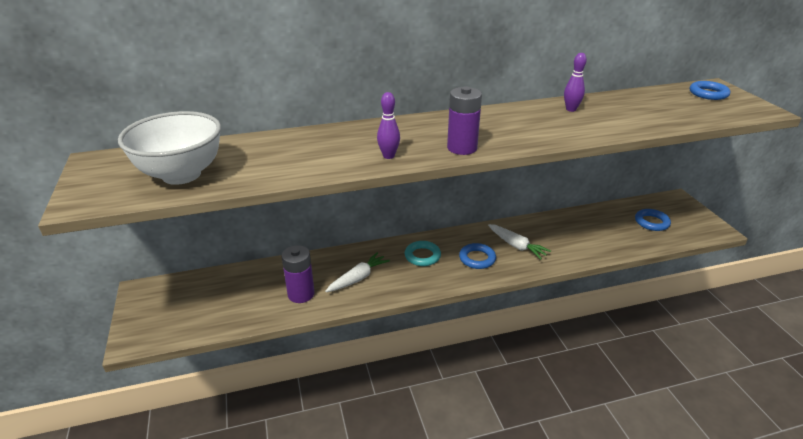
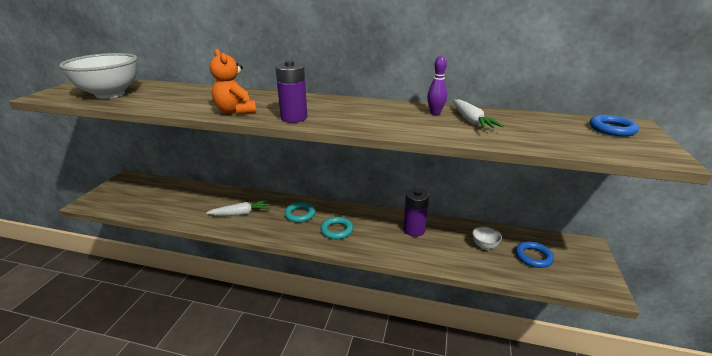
camera: 30 degrees right, 5 degrees down
(301, 294) = (196, 210): purple battery -> purple battery (414, 230)
(388, 156) = (235, 111): purple bowling pin -> orange teddy bear
(477, 258) = (336, 230): blue ring -> turquoise ring
(516, 246) = (379, 232): white carrot -> white carrot (471, 121)
(610, 226) = (484, 246): none -> white bowl

